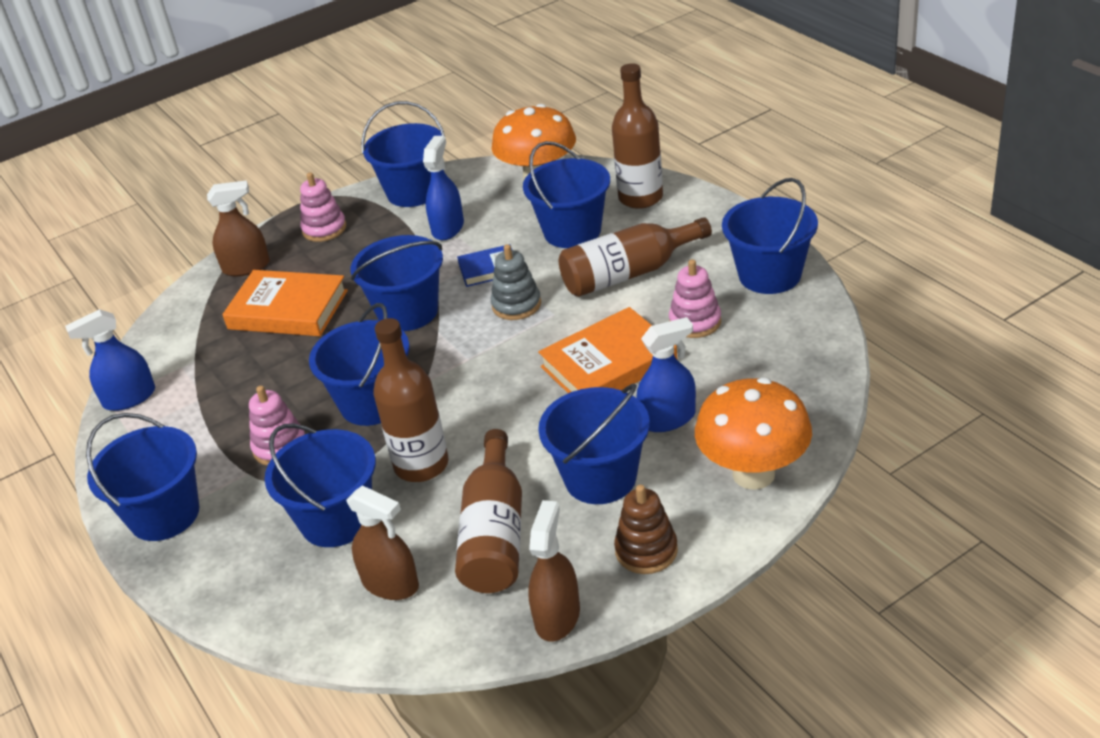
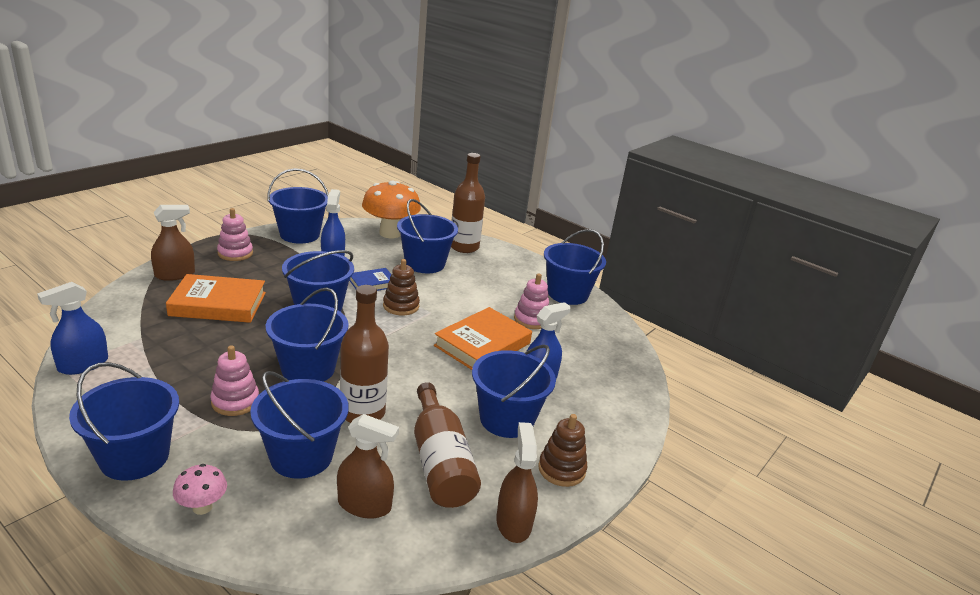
camera: 25 degrees left, 10 degrees down
(220, 576) = (202, 507): none -> pink mushroom
(516, 305) = (401, 306): grey stacking toy -> brown stacking toy
(628, 273) = (474, 290): brown bottle -> none
(753, 474) = (613, 414): orange mushroom -> none

